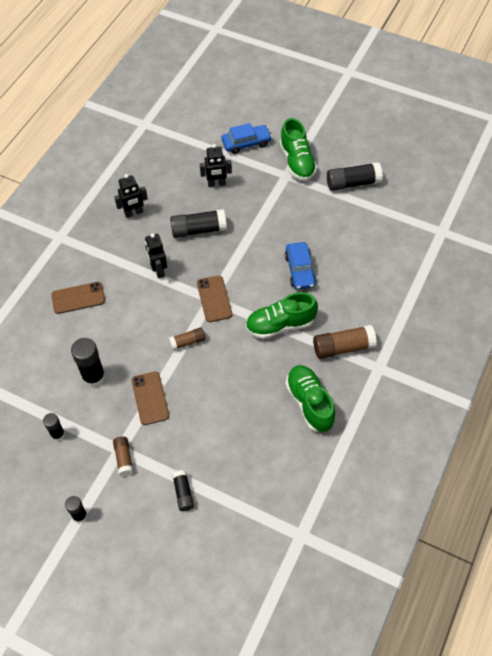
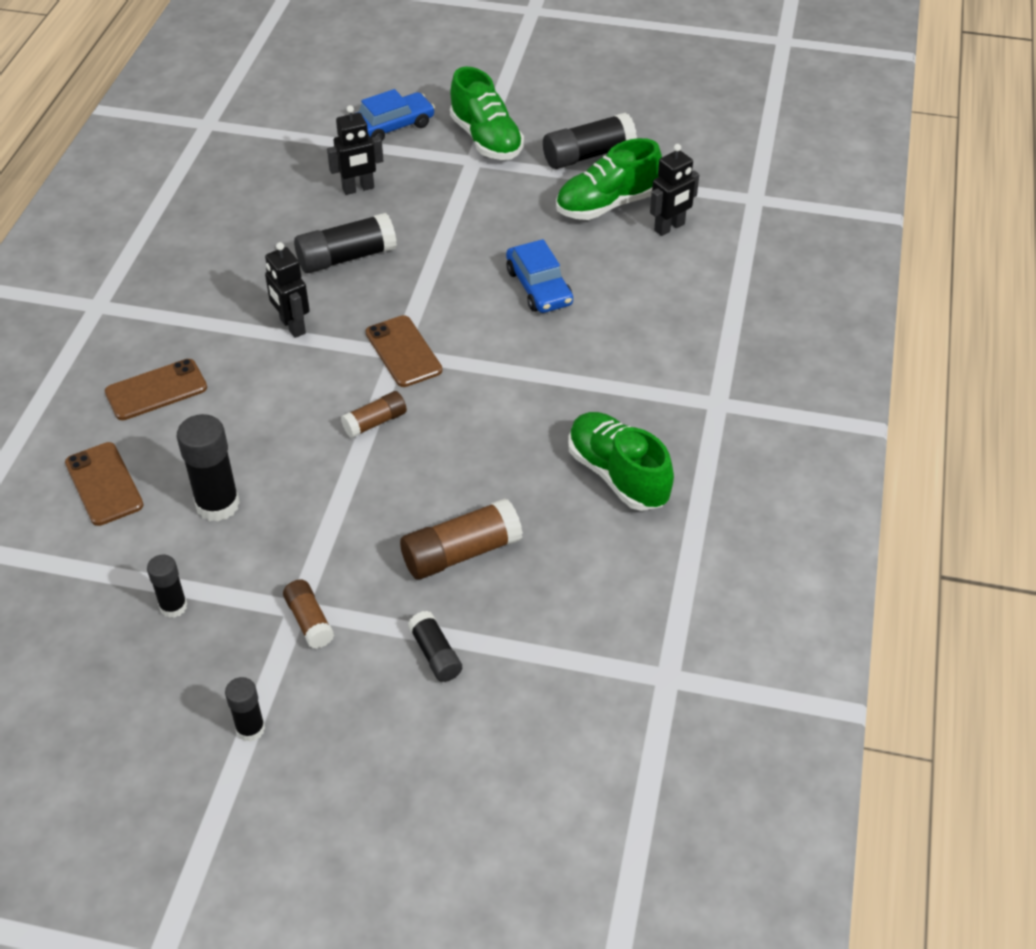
camera: 15 degrees left, 10 degrees down
(134, 213) = (224, 251): black robot -> black robot (669, 227)
(150, 398) = (331, 518): brown phone -> brown phone (104, 484)
(280, 325) = (530, 370): green shoe -> green shoe (607, 205)
(343, 347) = (648, 384): brown glue stick -> brown glue stick (461, 553)

